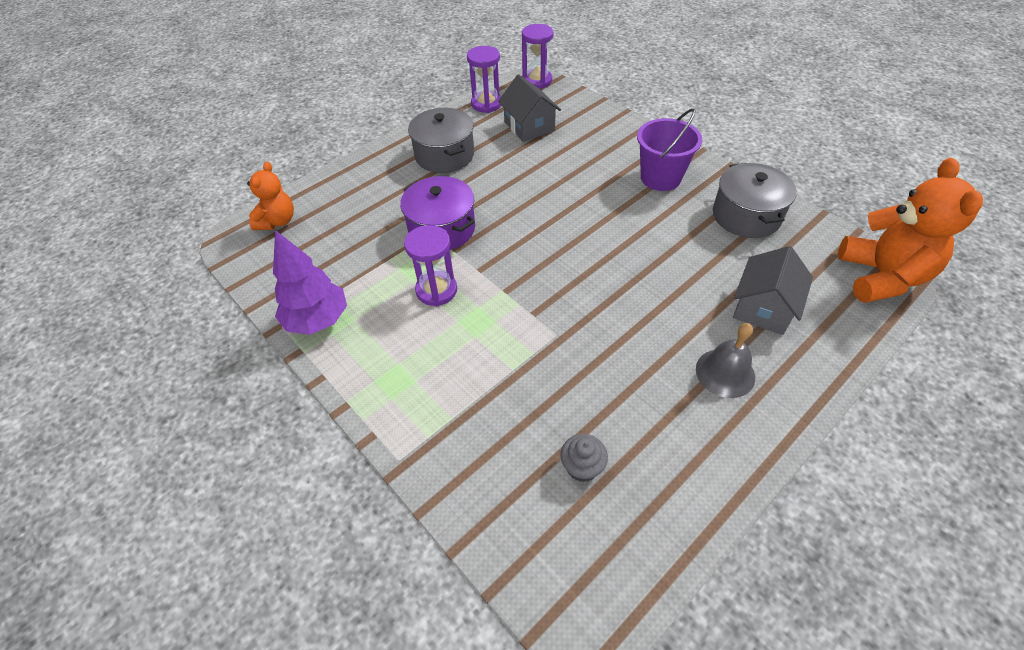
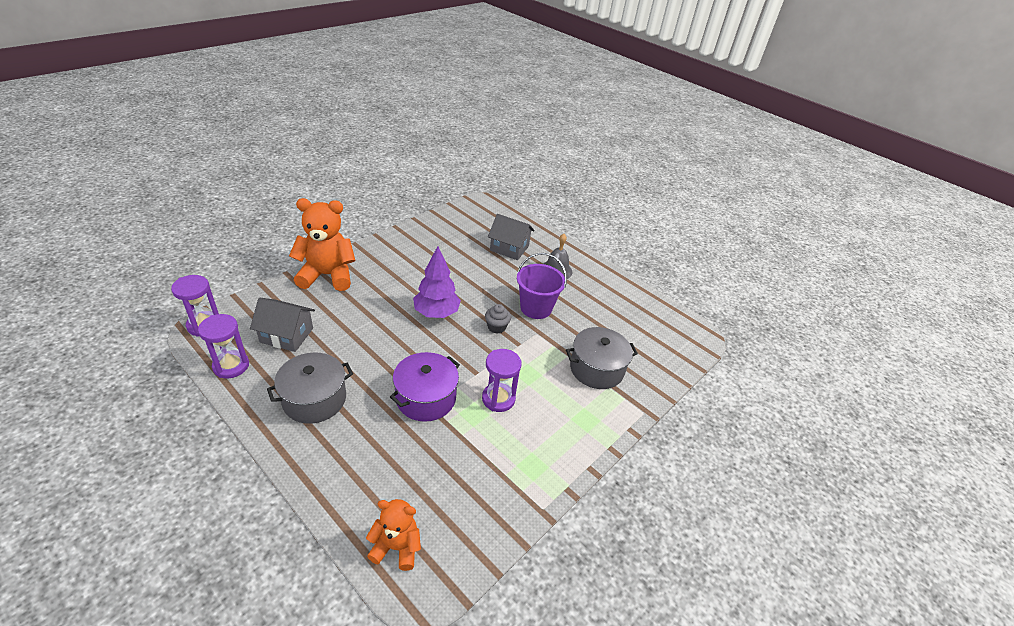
camera: 100 degrees left, 10 degrees down
(318, 320) = (534, 480): purple tree -> purple tree (436, 313)
(529, 126) = (286, 335): grey house -> grey house turned 45 degrees clockwise
(582, 467) = (626, 330): grey cupcake -> grey cupcake (496, 327)
(660, 178) = (383, 268): purple bucket -> purple bucket (536, 308)
(746, 216) = (431, 239): grey pot -> grey pot (596, 369)
(881, 277) = (486, 206): orange teddy bear -> orange teddy bear (327, 275)

